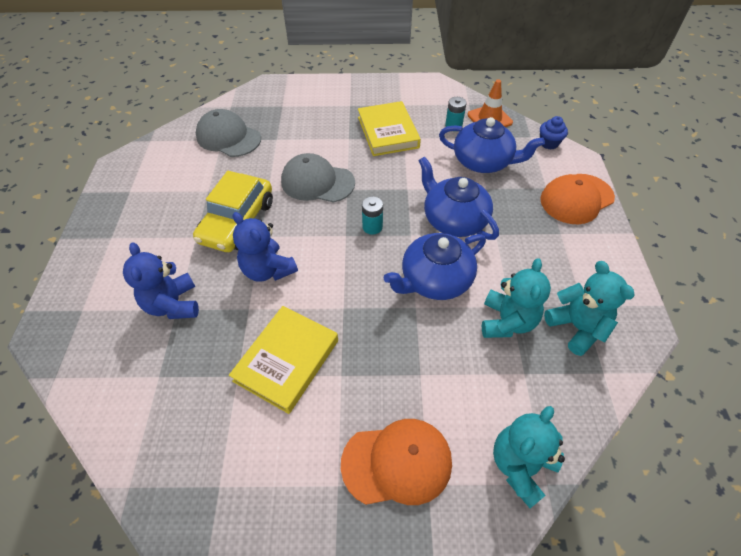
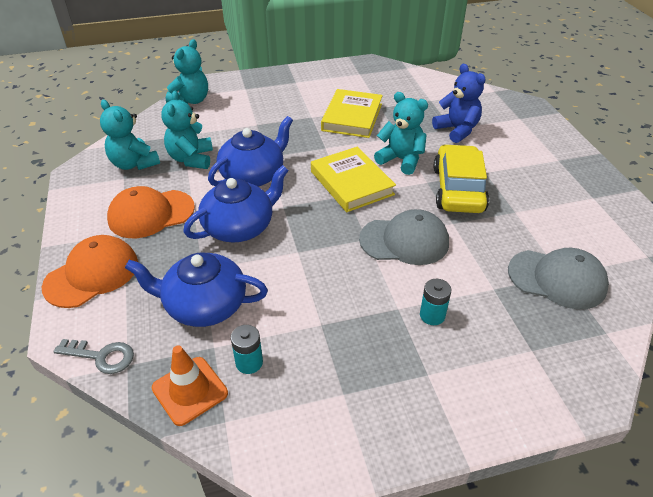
camera: 165 degrees right, 10 degrees down
(268, 270) = (401, 160): blue teddy bear -> turquoise teddy bear
(372, 227) = (323, 206): turquoise battery -> turquoise battery (432, 315)
(388, 132) = (346, 330): yellow book -> yellow book (351, 183)
(397, 462) = (264, 92): orange cap -> orange cap (151, 214)
(454, 220) = (239, 227): blue teapot -> blue teapot turned 75 degrees counterclockwise
(549, 143) = (101, 356): blue cupcake -> grey key

